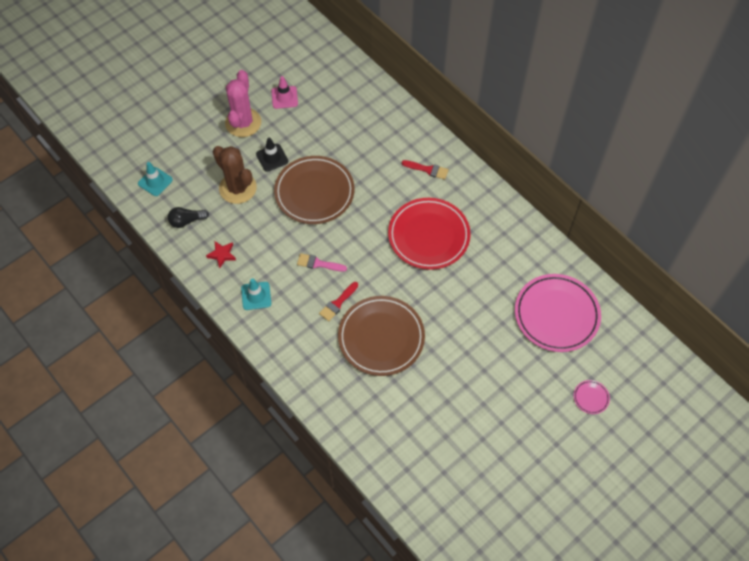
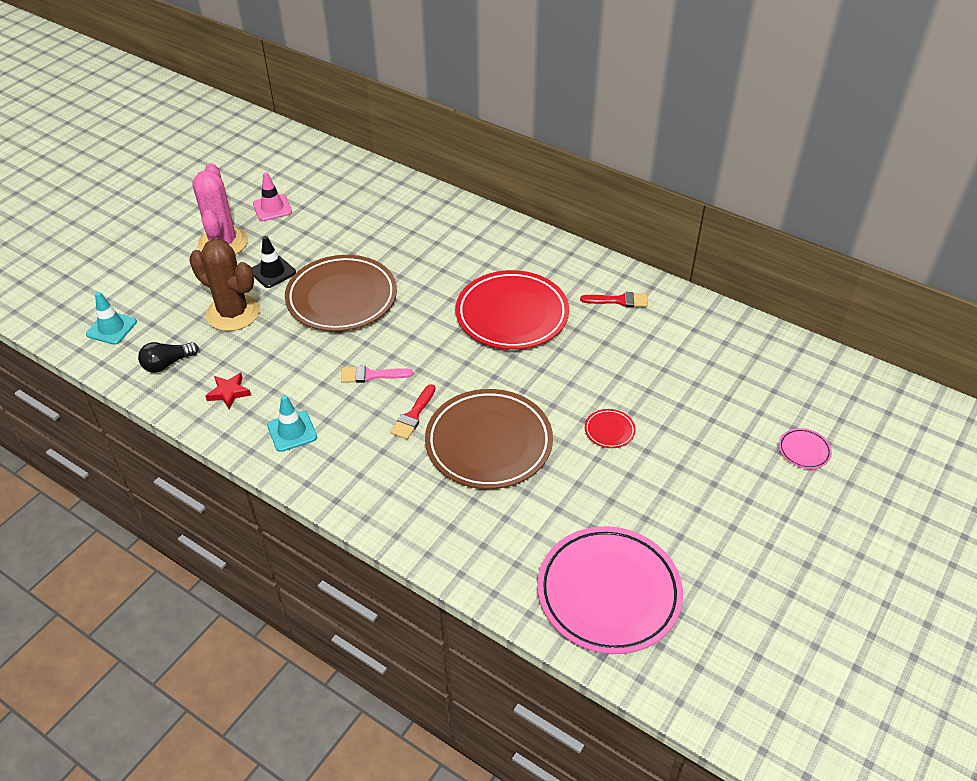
camera: 15 degrees left, 15 degrees down
(428, 170) = (484, 247): red brush -> red brush (619, 300)
(464, 348) = (609, 430): none -> red plate
(556, 315) = (715, 366): pink plate -> pink plate (609, 593)

